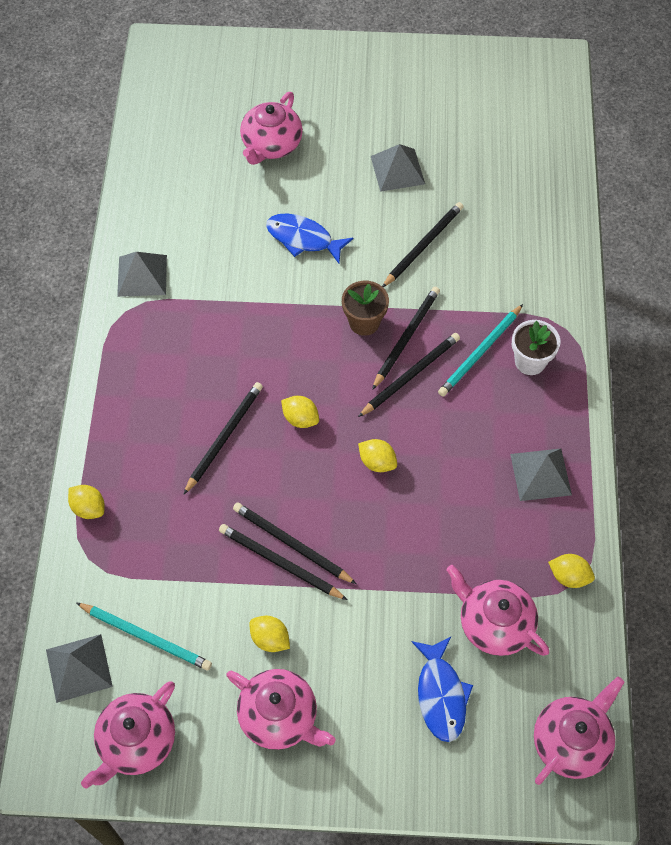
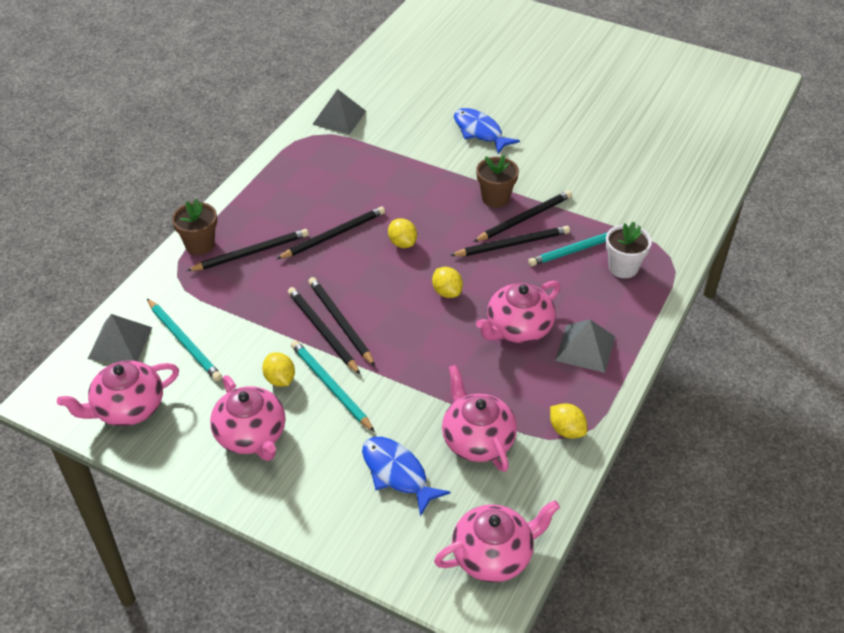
camera: 25 degrees right, 15 degrees down
(89, 508) = (200, 245): yellow lemon -> brown flower pot
(271, 145) = (492, 69): pink teapot -> pink teapot (518, 328)
(324, 625) = (330, 386): none -> turquoise pencil
(397, 170) = (585, 111): grey pyramid -> none
(423, 245) = (577, 164): black pencil -> black pencil (251, 253)
(441, 695) = (397, 473): blue fish -> blue fish turned 120 degrees clockwise

